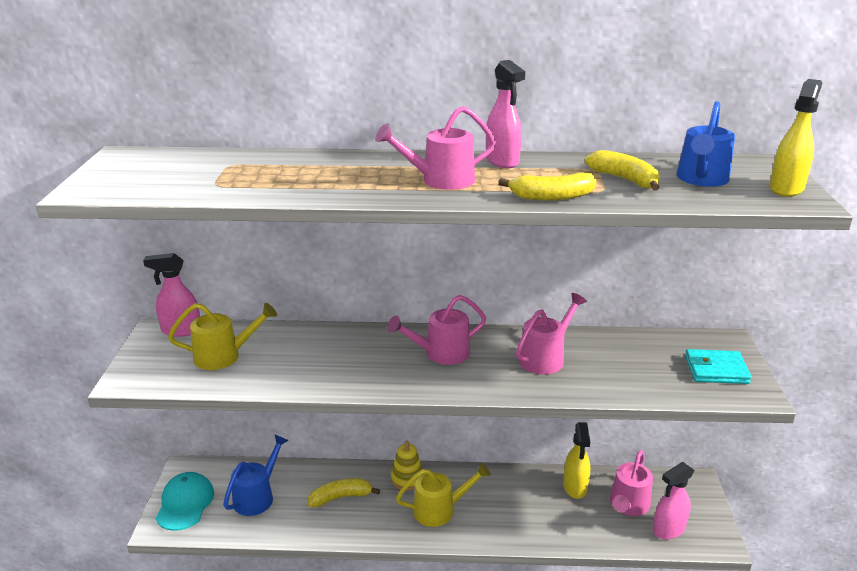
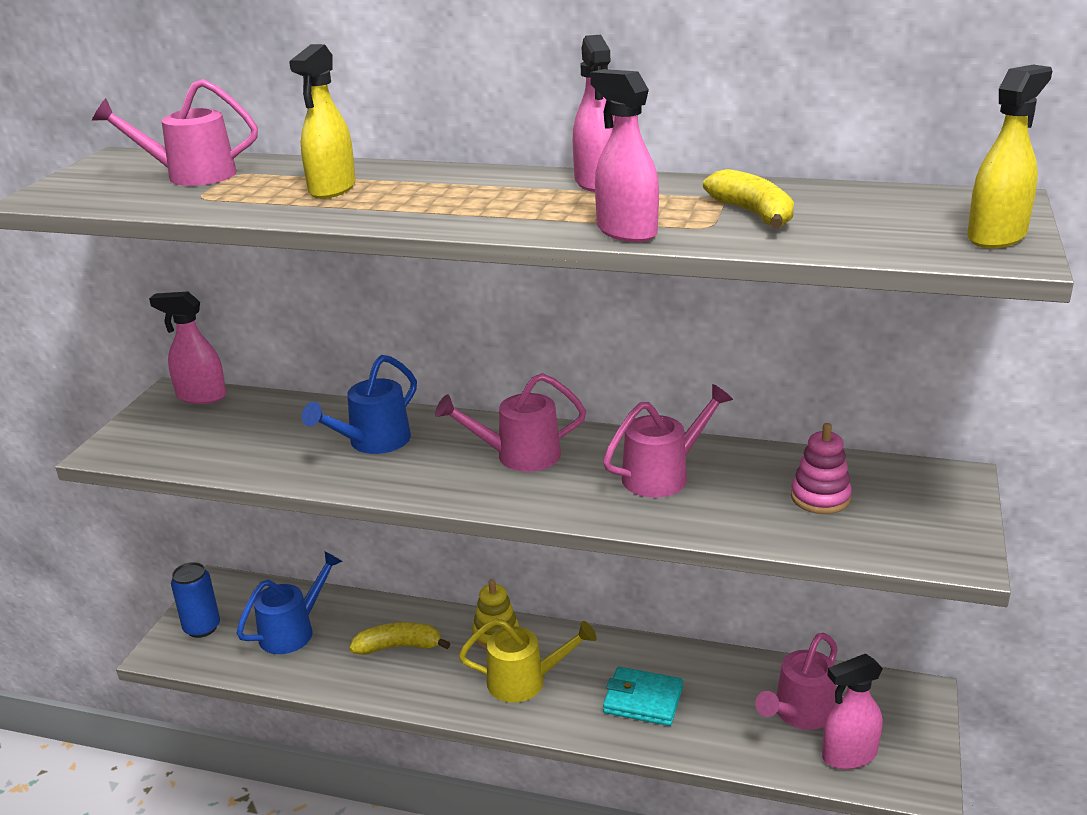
camera: 15 degrees right, 0 degrees up
(185, 503) = (202, 628): turquoise cap -> blue can
(224, 356) = (238, 432): yellow watering can -> none
(440, 180) = (488, 204): pink watering can -> pink watering can (190, 175)
(551, 197) = (626, 231): yellow banana -> pink spray bottle
(575, 487) = (729, 677): yellow spray bottle -> yellow spray bottle (332, 189)
(653, 363) = (820, 497): none -> pink stacking toy
(701, 180) = (870, 219): blue watering can -> blue watering can (372, 442)
(716, 370) = (913, 517): turquoise wallet -> turquoise wallet (643, 700)

